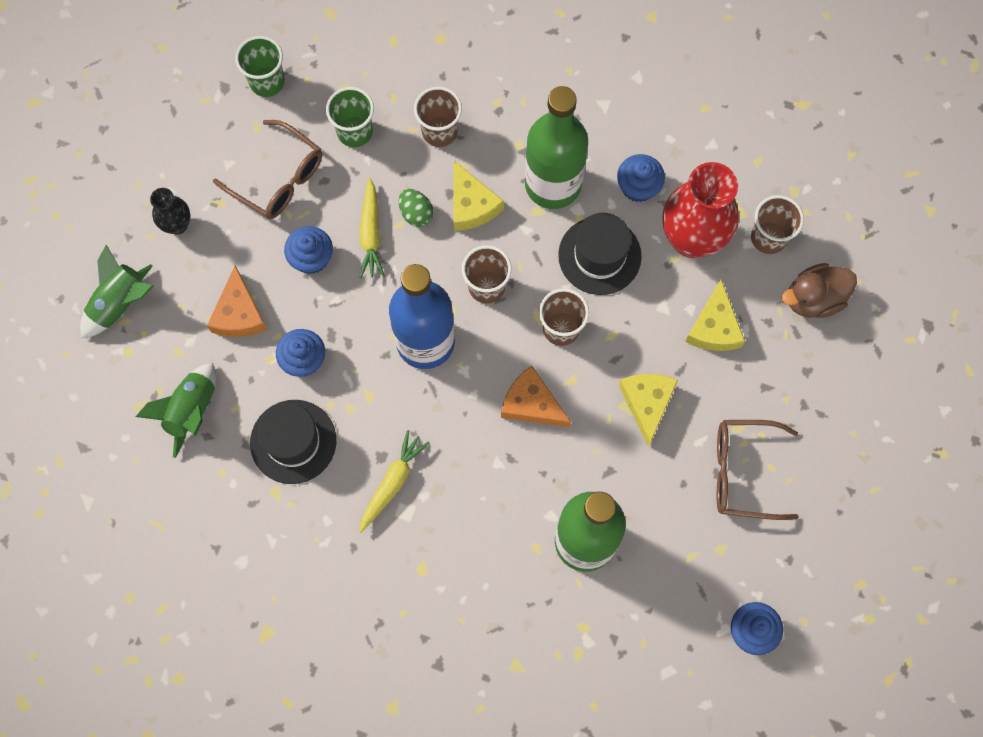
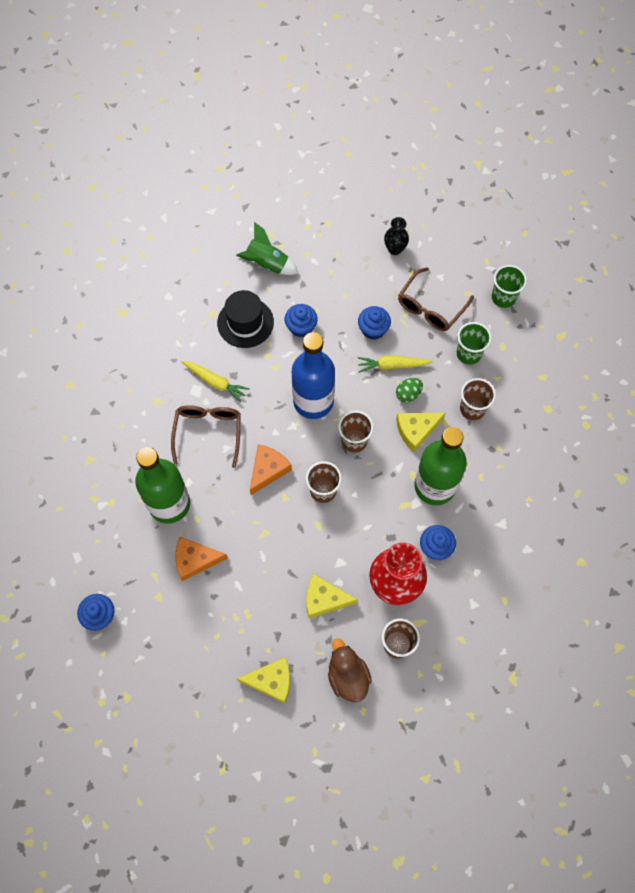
camera: 90 degrees right, 5 degrees down
(120, 303) = (339, 220): green rocket -> none
(239, 313) = (333, 288): orange cheese -> orange cheese (195, 560)
(599, 256) = (379, 518): black hat -> none
(647, 403) = (267, 549): yellow cheese -> yellow cheese (271, 681)
(743, 472) = (213, 615): brown glasses -> brown glasses (208, 432)

